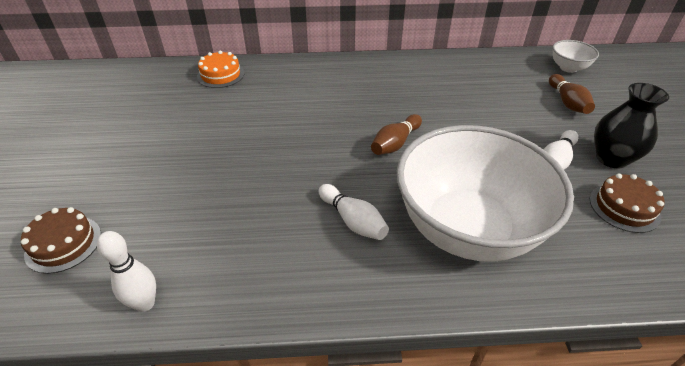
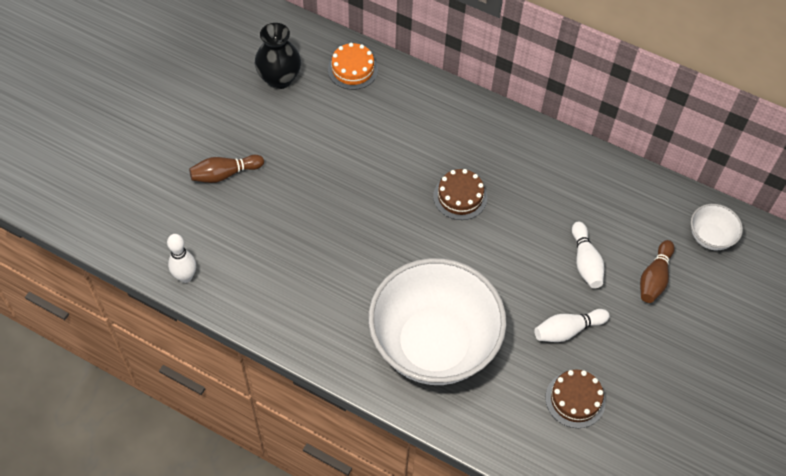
camera: 30 degrees right, 15 degrees up
(63, 244) = (154, 200): brown cake -> brown cake (460, 197)
(353, 220) = (356, 291): white bowling pin -> white bowling pin (585, 262)
(395, 143) = (447, 237): brown bowling pin -> brown bowling pin (225, 174)
(611, 158) = (621, 355): black vase -> black vase (279, 79)

